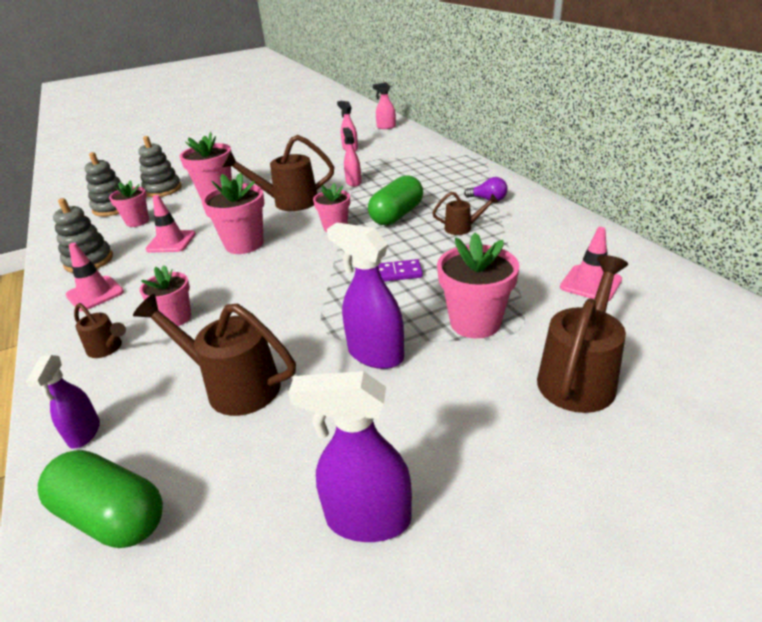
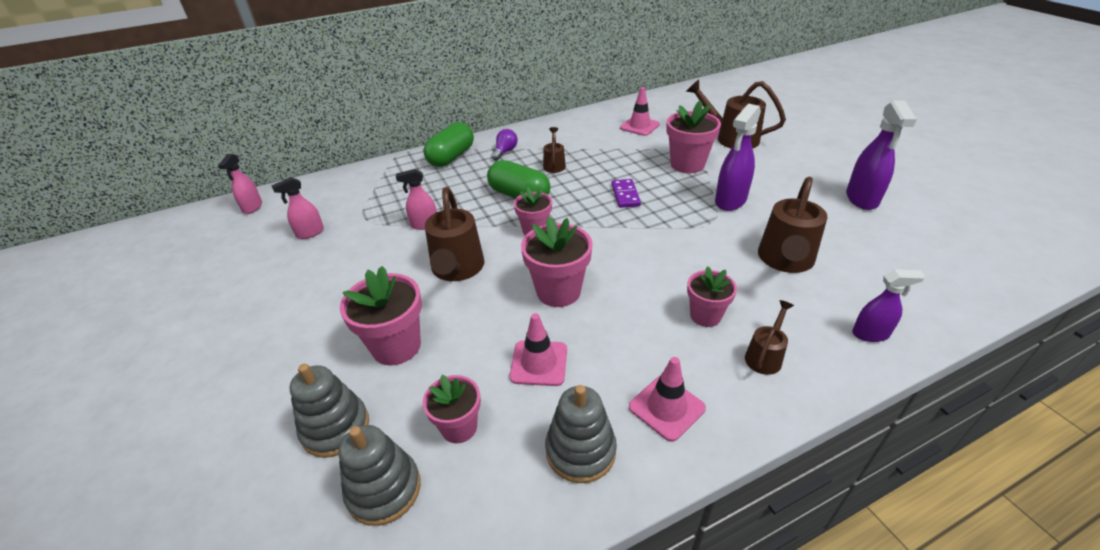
camera: 90 degrees left, 5 degrees up
(111, 516) = (924, 294): green capsule -> green capsule (451, 157)

